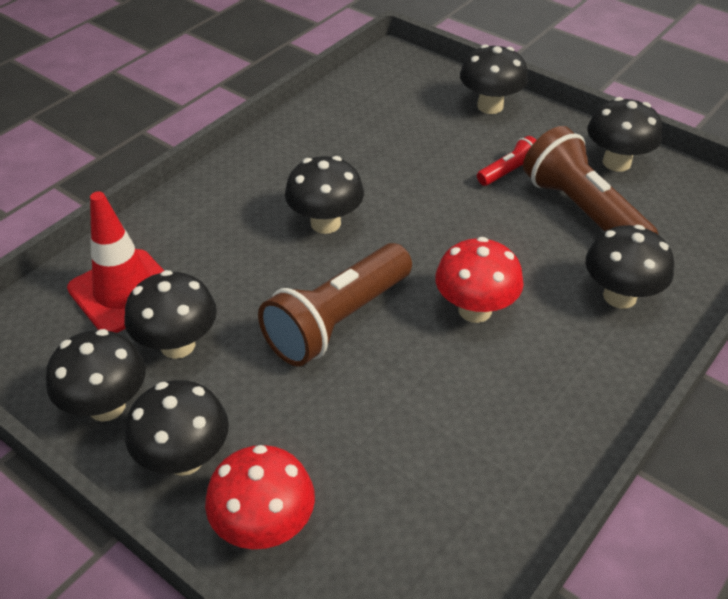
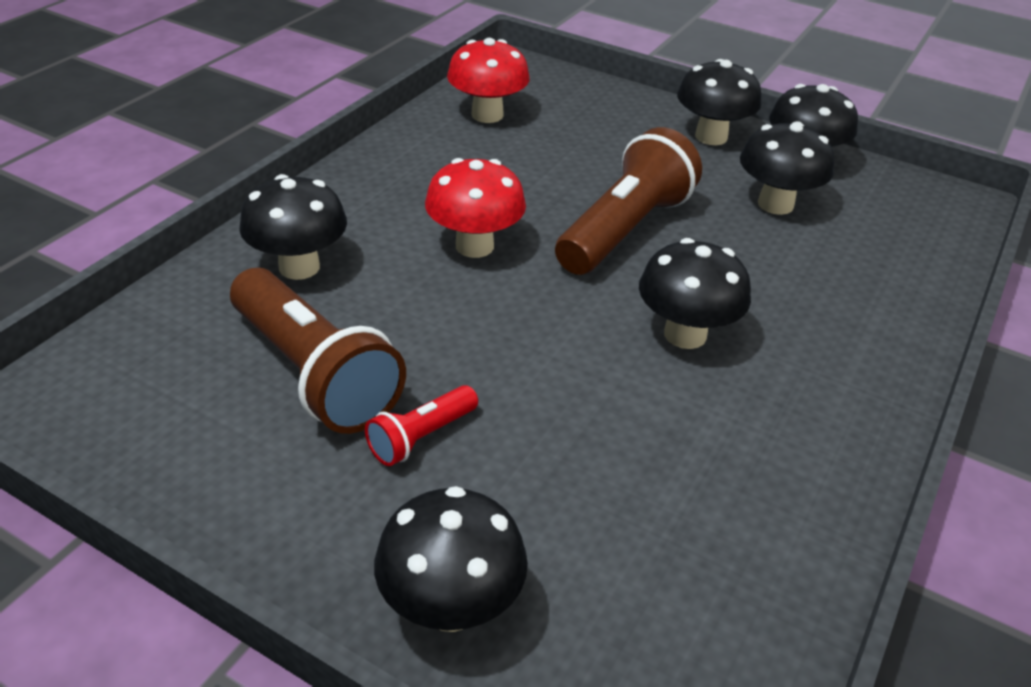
camera: 170 degrees right, 5 degrees down
(124, 292) = (871, 245): red traffic cone -> none
(264, 527) = (628, 109): red mushroom -> red mushroom (487, 115)
(616, 162) = (225, 471): black mushroom -> none

